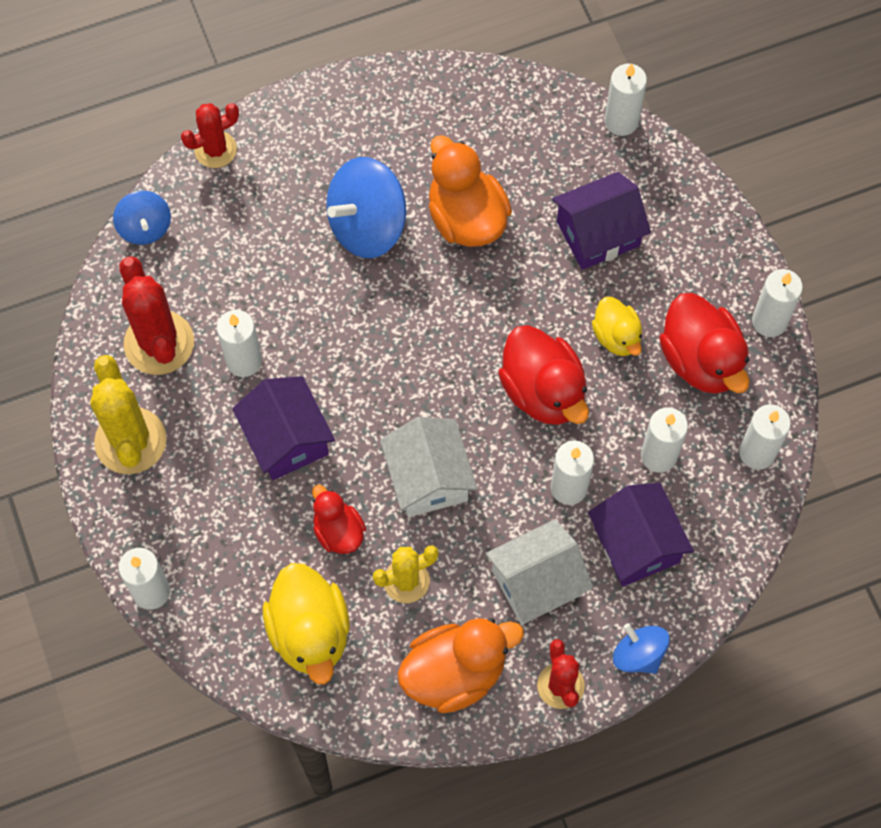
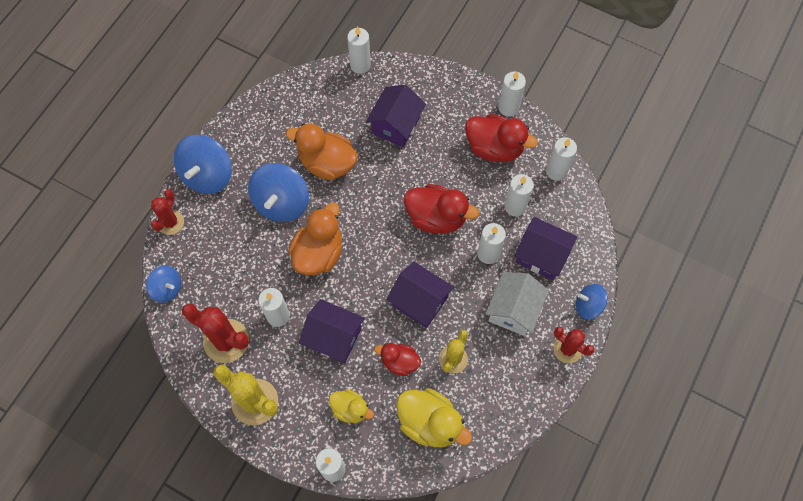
camera: 40 degrees left, 0 degrees up
(308, 124) = (207, 175): none -> blue spinning top
(428, 478) = (419, 301): white house -> purple house
(455, 673) = (515, 384): orange duck -> orange duck (319, 253)
(616, 336) = (447, 166): yellow duck -> yellow duck (350, 409)

